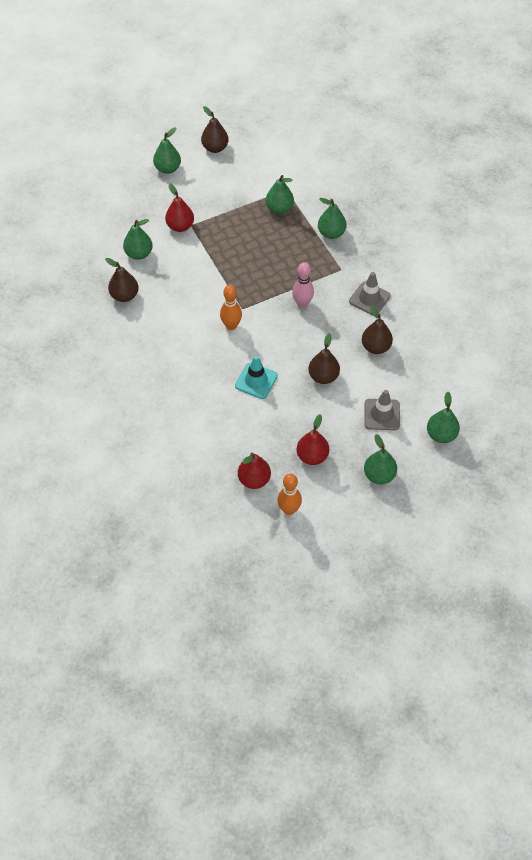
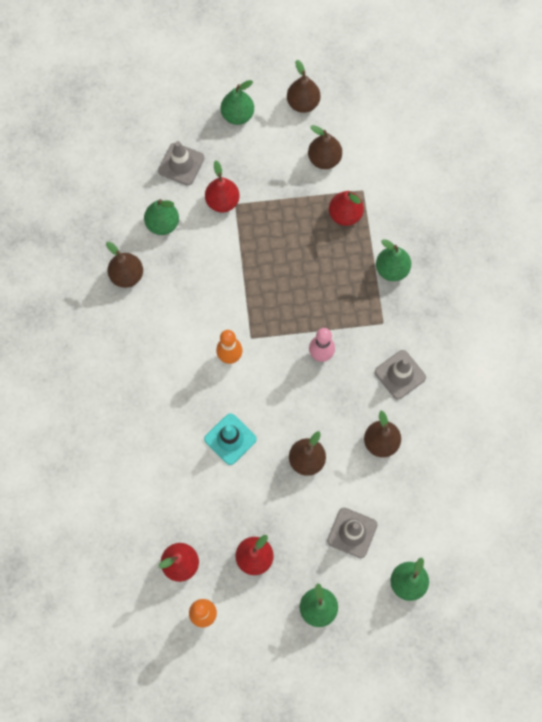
camera: 20 degrees right, 15 degrees up
(137, 211) = (181, 164): none -> grey traffic cone
(247, 178) = (324, 159): none -> brown pear
(279, 209) = (345, 215): green pear -> red pear

